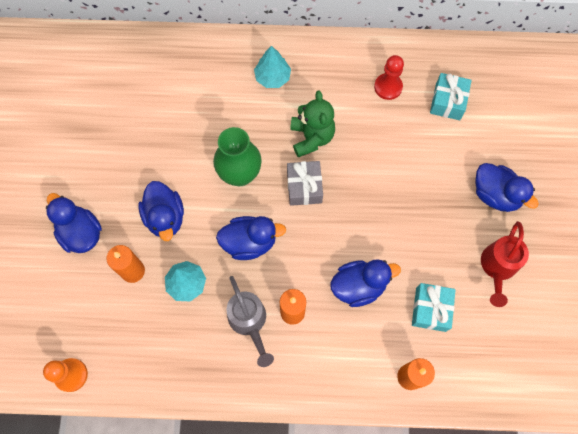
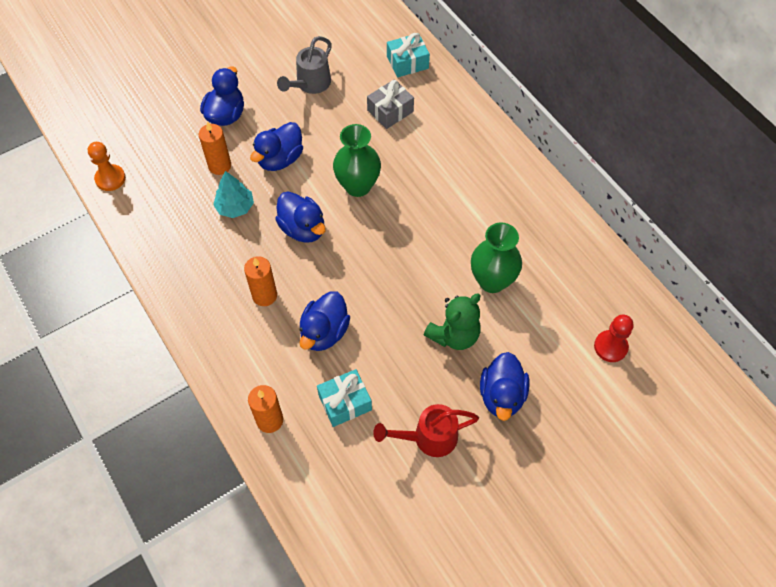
camera: 55 degrees right, 10 degrees down
(249, 321) = (234, 269): grey watering can -> grey watering can (310, 84)
(272, 77) = (467, 156): turquoise tree -> none
(304, 187) = (384, 238): grey gift -> grey gift (390, 111)
(311, 137) = (434, 216): green teddy bear -> green teddy bear (454, 335)
(359, 286) = (324, 332): blue duck -> blue duck turned 75 degrees clockwise
(388, 87) = (535, 246): red pawn -> red pawn (610, 347)
(397, 136) = (492, 281): none -> green vase
(447, 102) = (563, 302): turquoise gift -> turquoise gift (407, 62)

